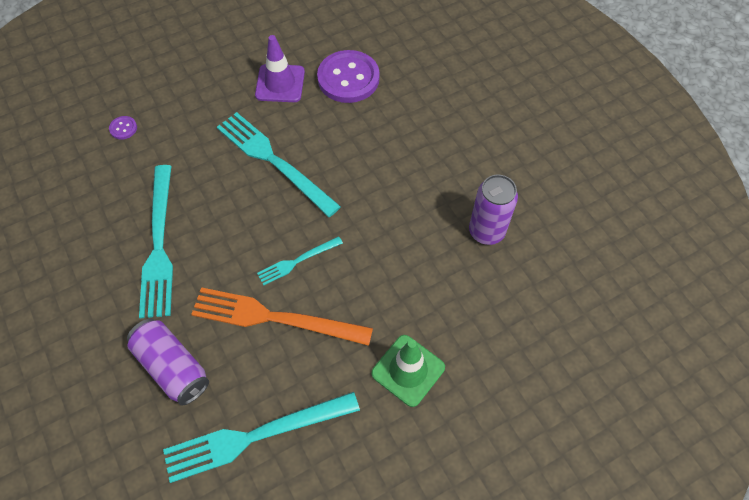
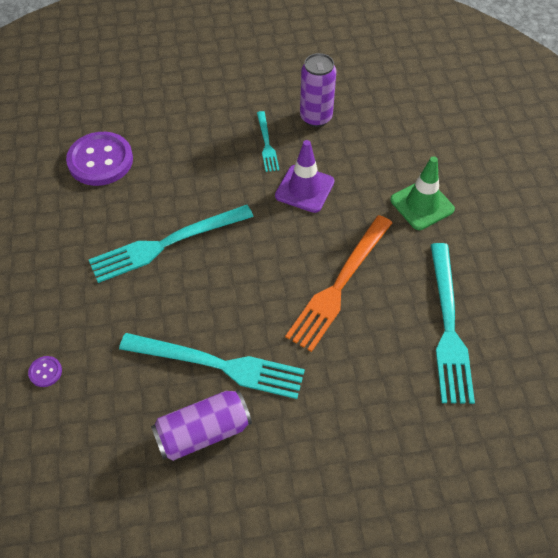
camera: 70 degrees left, 5 degrees down
(172, 367) = (360, 379): purple can -> purple can (203, 432)
(280, 83) = (72, 215): purple traffic cone -> purple traffic cone (304, 189)
(297, 261) = (288, 253): turquoise fork -> turquoise fork (266, 144)

